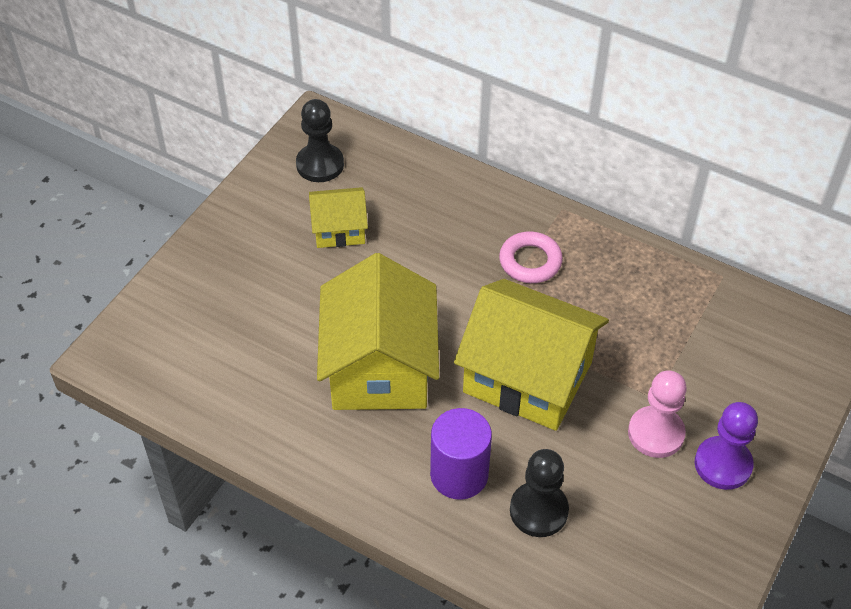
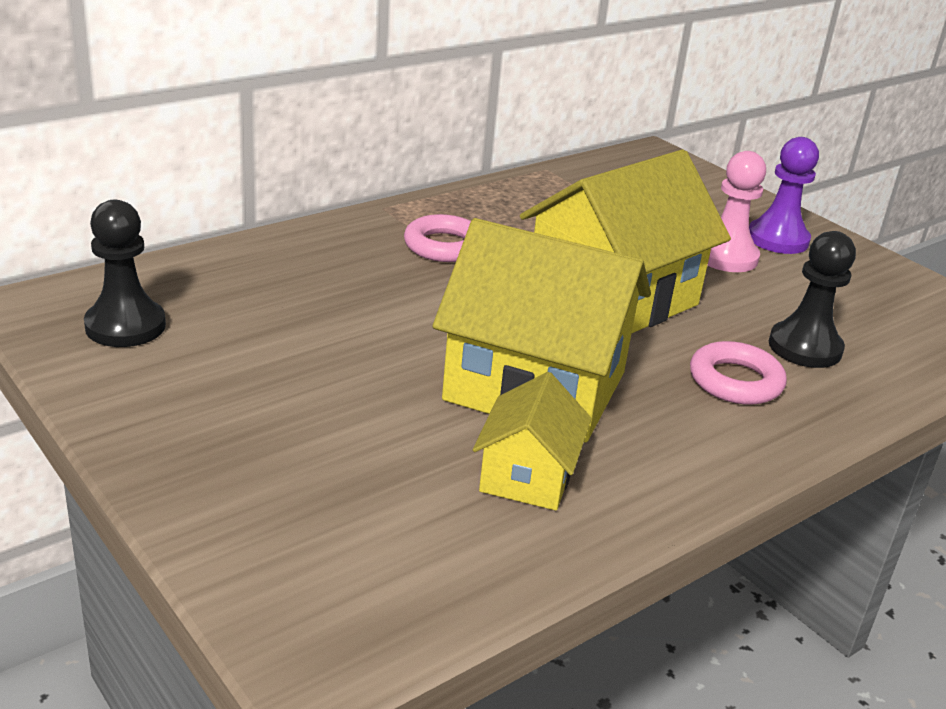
camera: 70 degrees left, 20 degrees down
(339, 229) = (265, 346): yellow house -> yellow house (527, 475)
(459, 474) = (735, 381): purple cylinder -> pink ring

